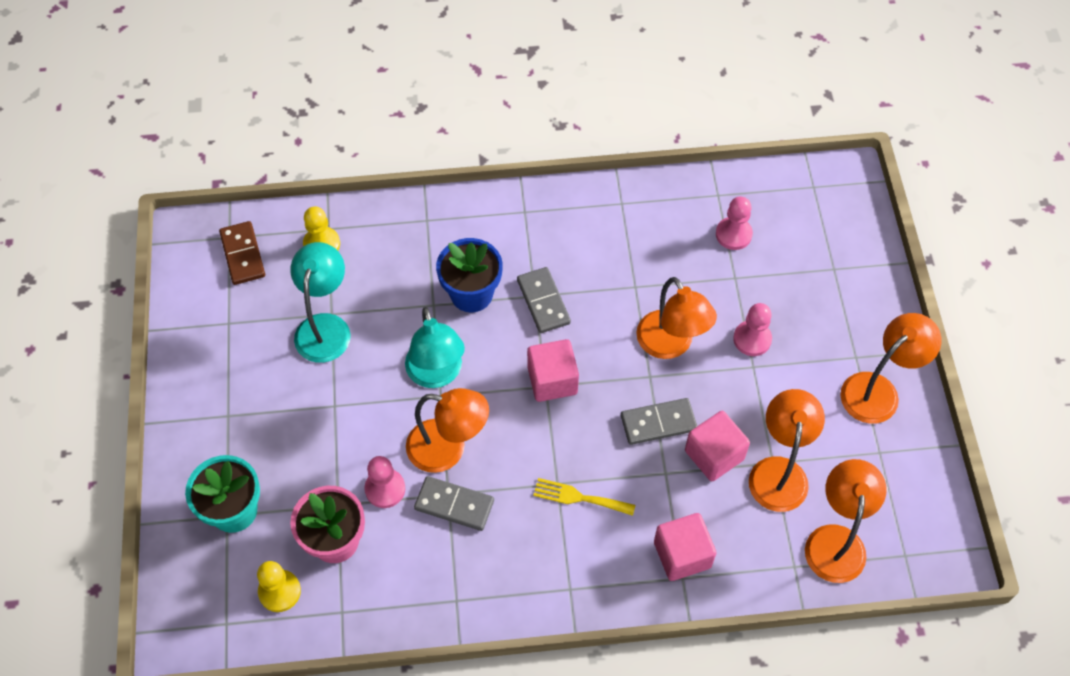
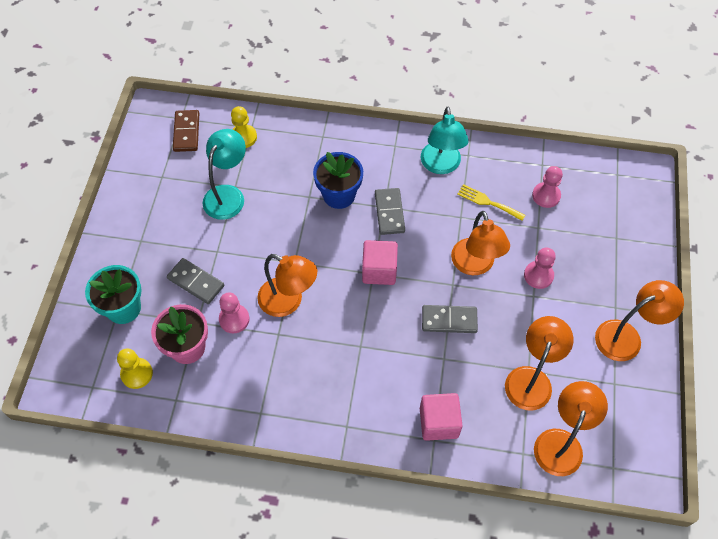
camera: 15 degrees right, 0 degrees up
(437, 374) = (296, 246): turquoise lamp -> turquoise lamp (441, 165)
(454, 505) = (280, 343): grey domino -> grey domino (196, 282)
(579, 497) = (373, 360): yellow fork -> yellow fork (488, 202)
(714, 455) = (484, 354): pink cube -> none

